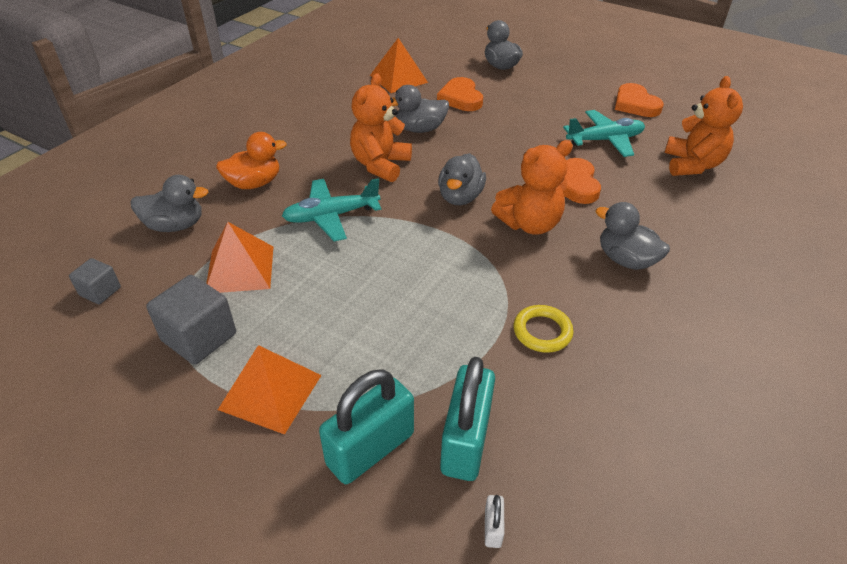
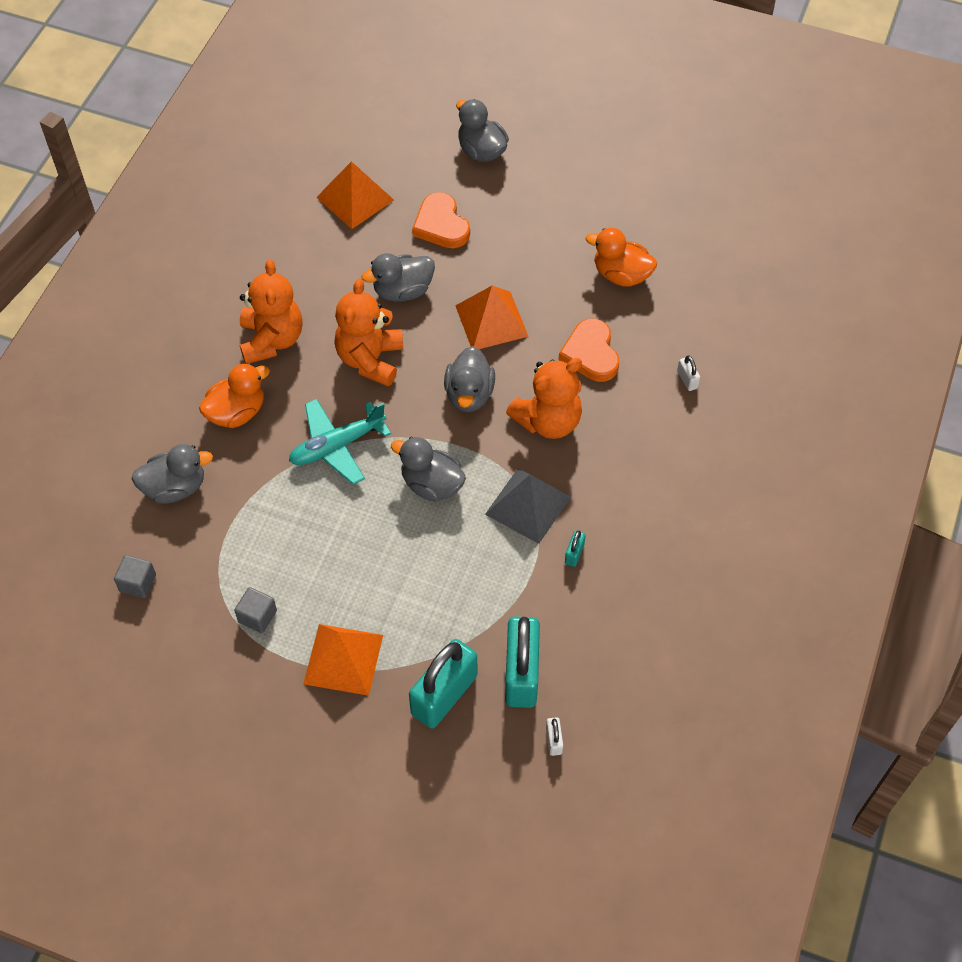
camera: 10 degrees left, 15 degrees up
(199, 337) = (257, 616): grey cube -> grey cube, size x0.57
(240, 269) = (265, 532): orange pyramid -> orange pyramid (491, 320)
(499, 284) = (528, 505): none -> grey pyramid
(542, 332) = (574, 553): yellow ring -> turquoise padlock
(605, 140) = (621, 275): turquoise plane -> orange duck
(625, 260) = (649, 453): grey duck -> grey duck (431, 484)
(635, 104) = (655, 202): orange heart -> none
(663, 212) = (687, 380): none -> white padlock
(692, 165) = (719, 300): orange teddy bear -> orange teddy bear (272, 340)

